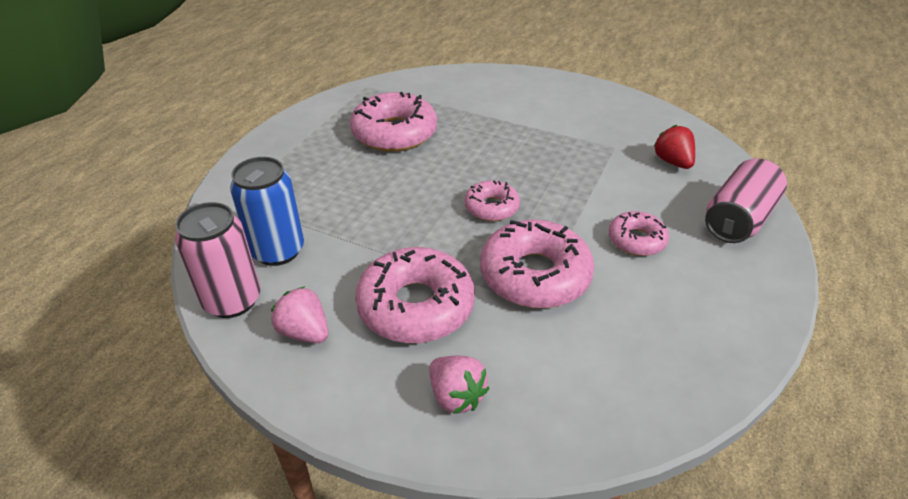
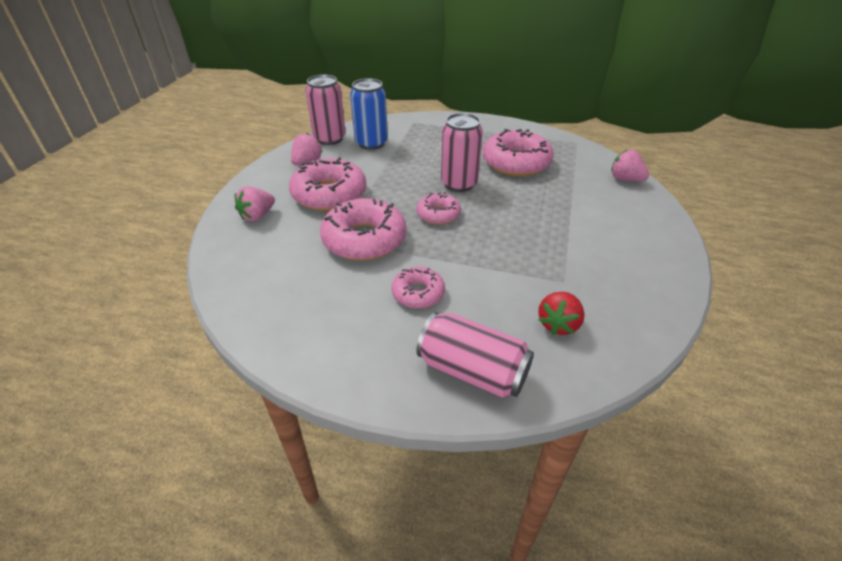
camera: 80 degrees right, 0 degrees up
(428, 182) = (459, 184): none -> pink can
(454, 77) = (625, 179): none -> pink strawberry
(672, 162) = (558, 324): red strawberry -> red strawberry turned 150 degrees clockwise

